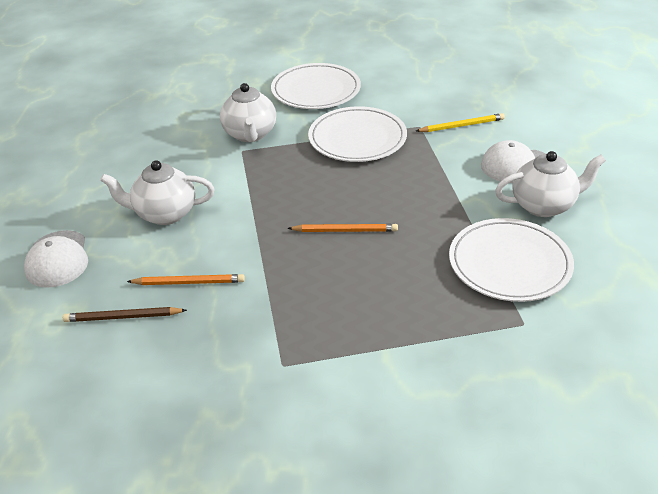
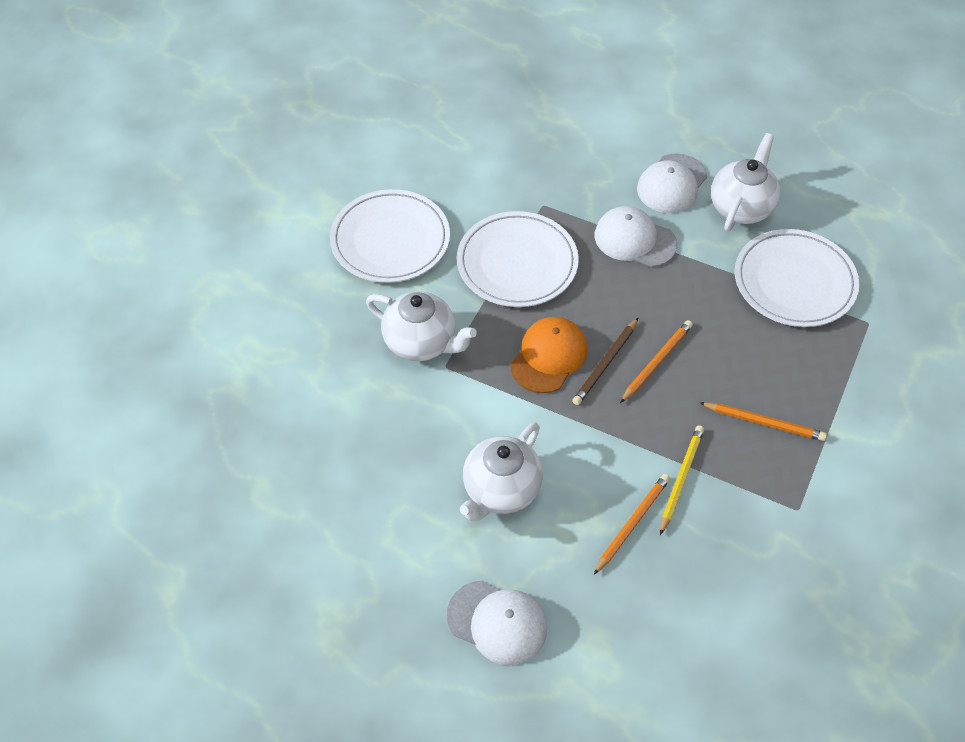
camera: 55 degrees left, 15 degrees up
(123, 317) = (641, 602): brown pencil -> brown pencil (605, 364)
(295, 184) = (548, 357): none -> orange cap
(349, 308) = (764, 422): none -> orange pencil
(442, 173) = (634, 240): none -> white cap
(461, 125) = (573, 176): yellow pencil -> yellow pencil (680, 479)

